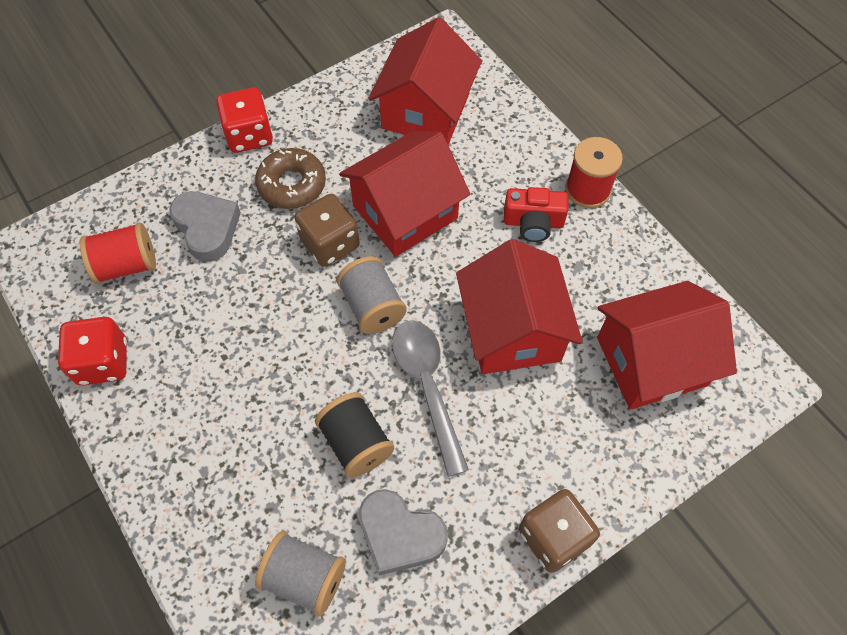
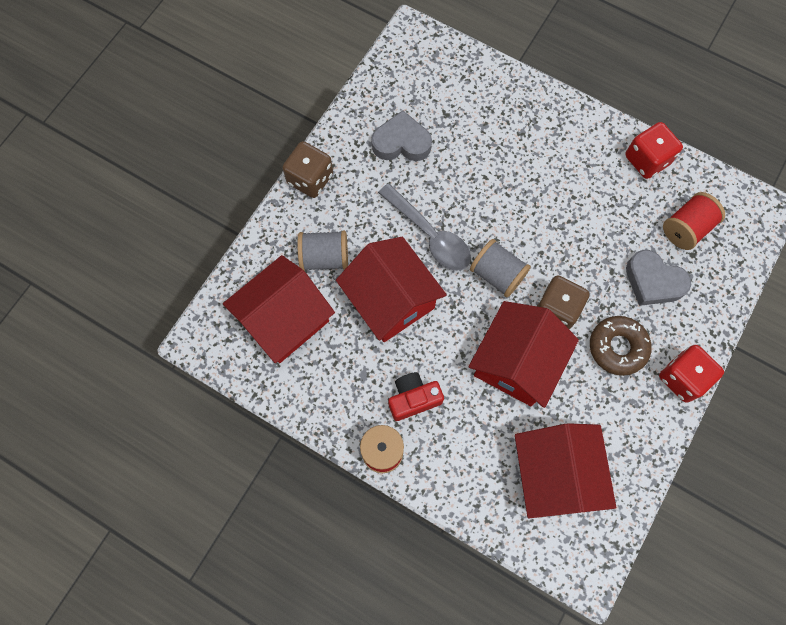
camera: 155 degrees right, 10 degrees up
(305, 577) = (443, 99): grey spool -> grey spool (324, 257)
(356, 443) = (456, 181): black spool -> none

